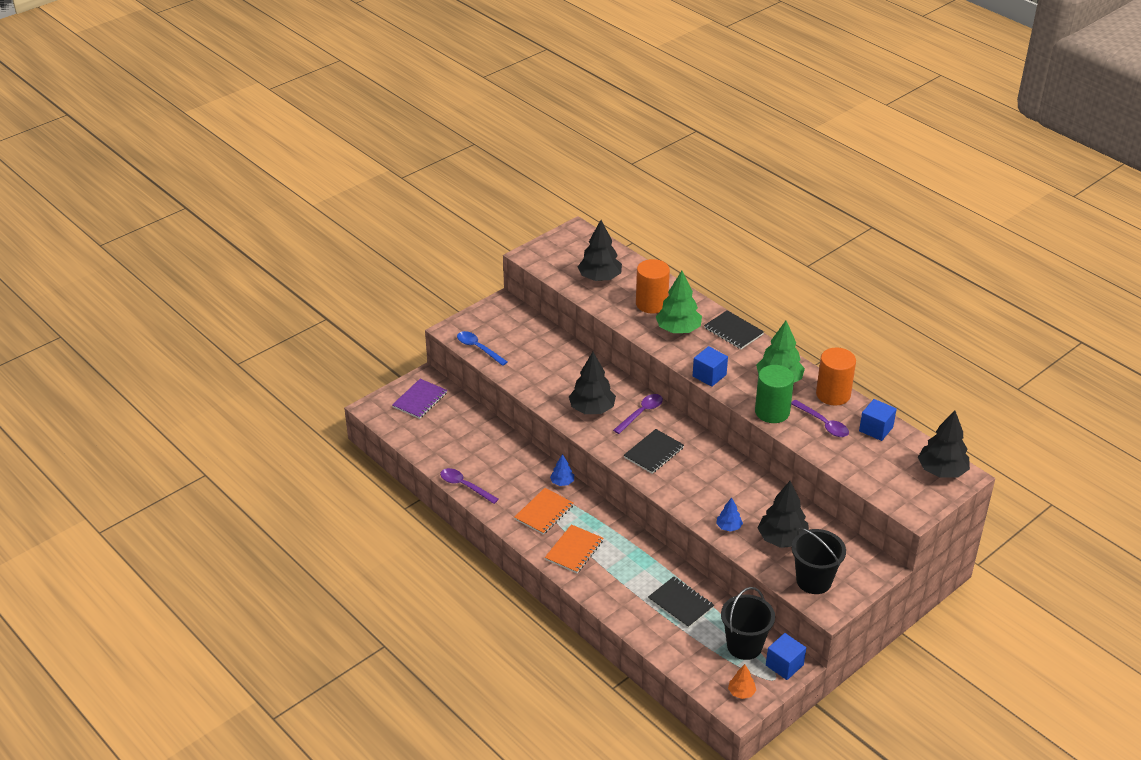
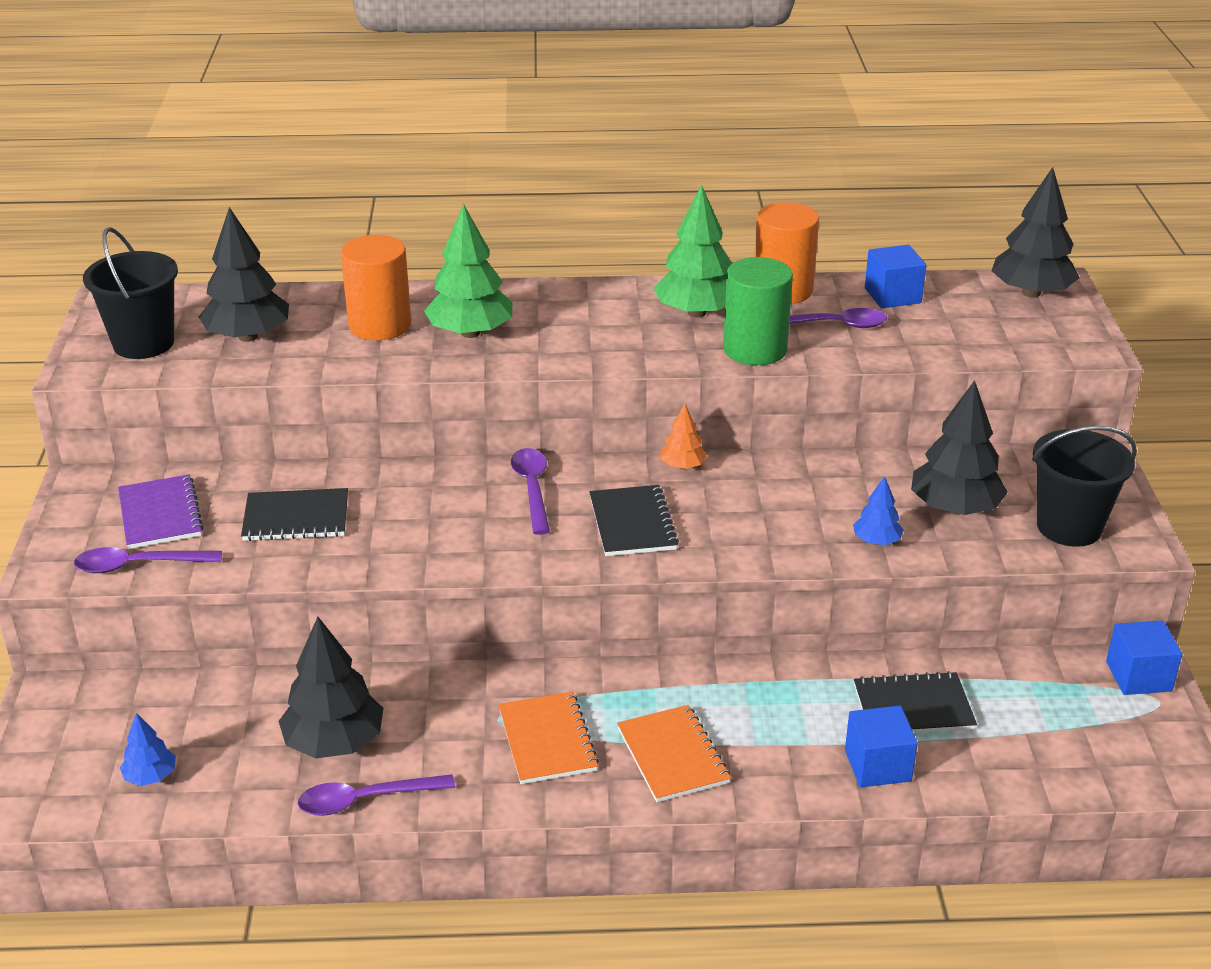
camera: 50 degrees left, 5 degrees down
(420, 400) = (86, 733): purple notebook -> purple notebook (160, 514)
(478, 348) = (138, 565): blue spoon -> purple spoon
(562, 482) = (506, 680): blue tree -> blue tree (150, 776)
(592, 409) = (455, 529): black tree -> black tree (334, 742)
(709, 375) = (607, 358): blue cube -> blue cube (877, 765)
(733, 331) = (544, 295): black notebook -> black notebook (296, 518)
(741, 692) = (1161, 751): orange tree -> orange tree (682, 466)
(744, 646) = (1064, 693): black bucket -> black bucket (143, 343)

